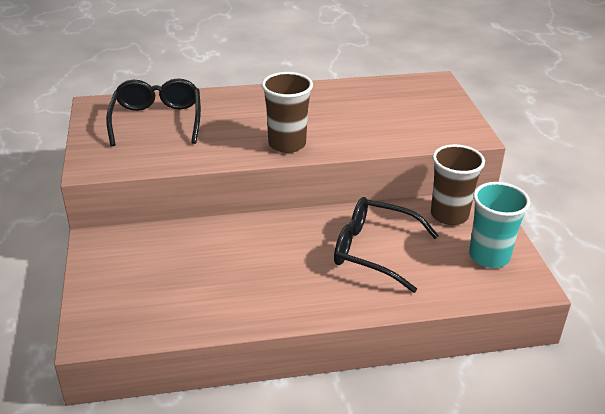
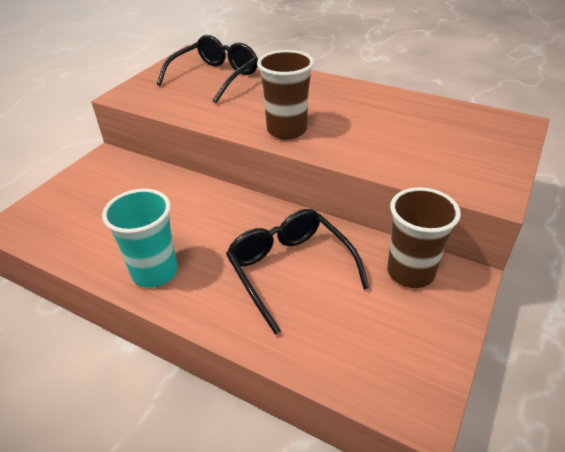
camera: 40 degrees right, 5 degrees up
(489, 256) = (404, 342): turquoise cup -> turquoise cup (155, 272)

